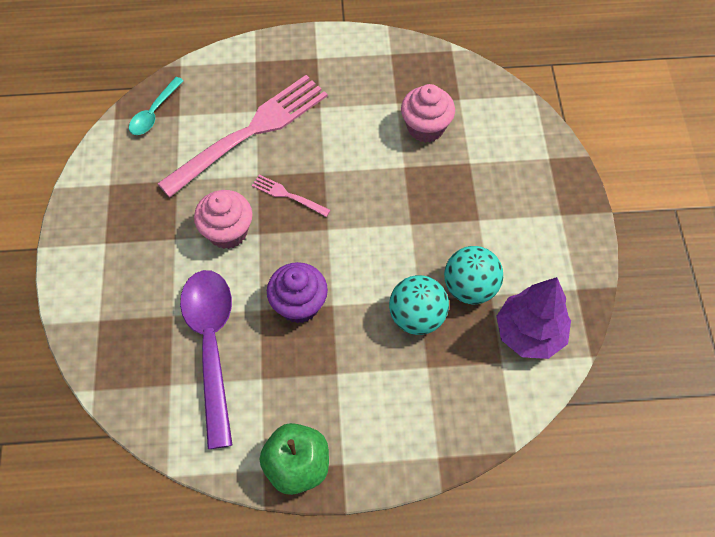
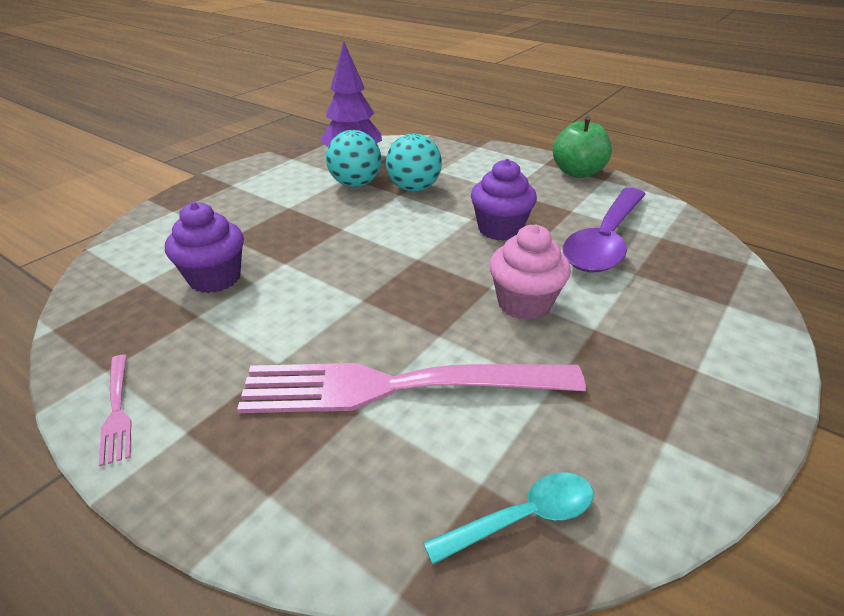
camera: 140 degrees left, 25 degrees down
(288, 195) = (425, 299): pink fork -> pink fork (117, 410)
(425, 128) = (215, 278): pink cupcake -> purple cupcake

